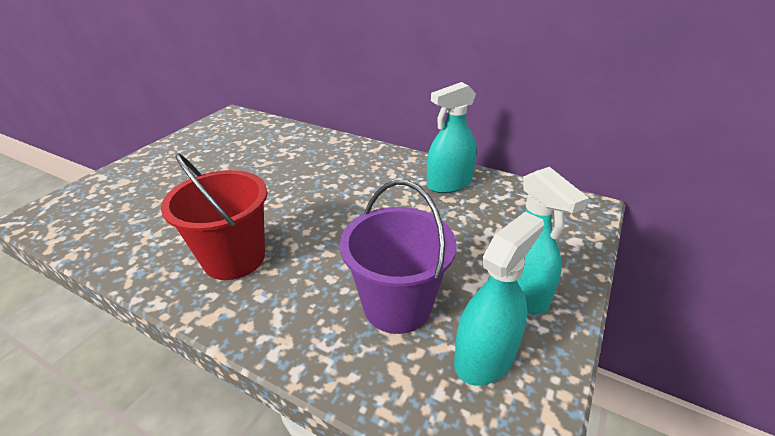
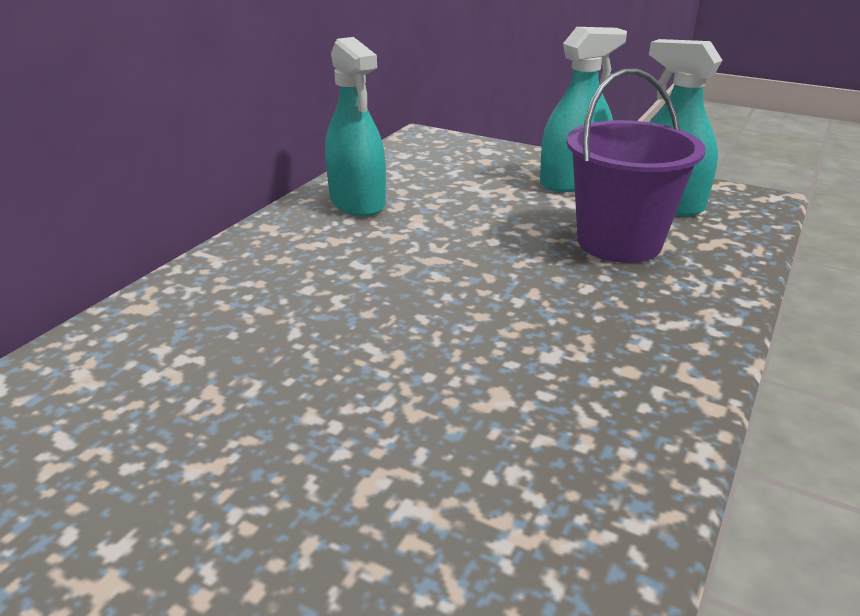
camera: 90 degrees left, 5 degrees down
(234, 258) = (566, 382): red bucket -> none

